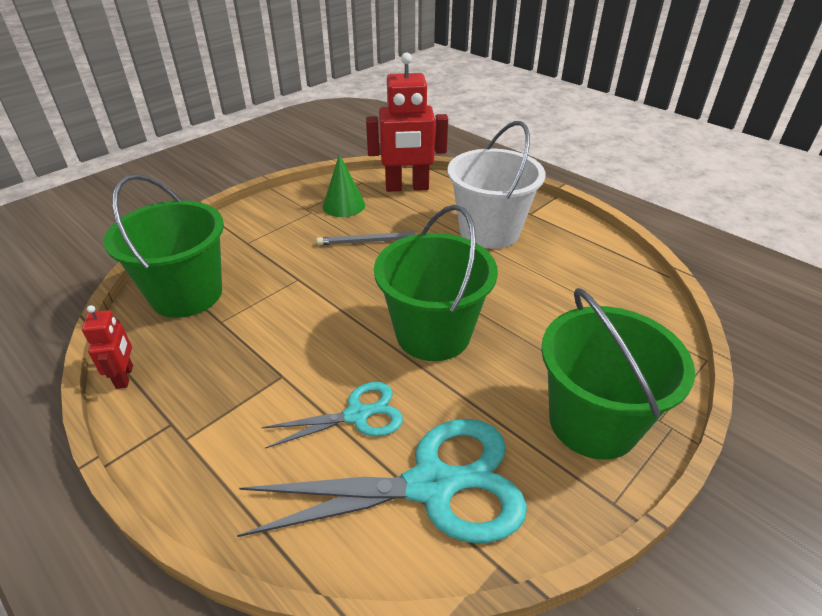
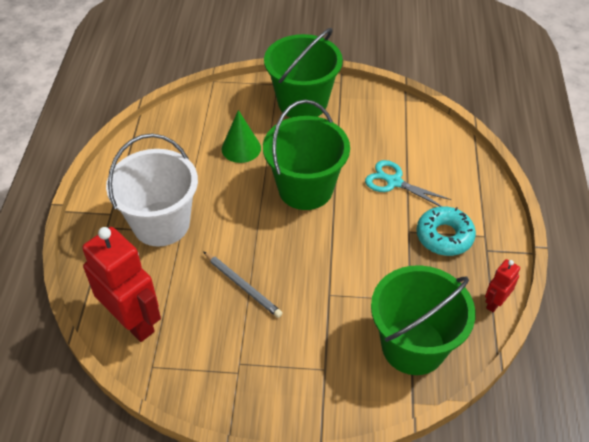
camera: 130 degrees left, 10 degrees up
(236, 400) = (444, 236): none -> turquoise donut
(344, 205) = (207, 346): green cone -> green cone (241, 148)
(431, 485) = (397, 134): turquoise scissors -> none

